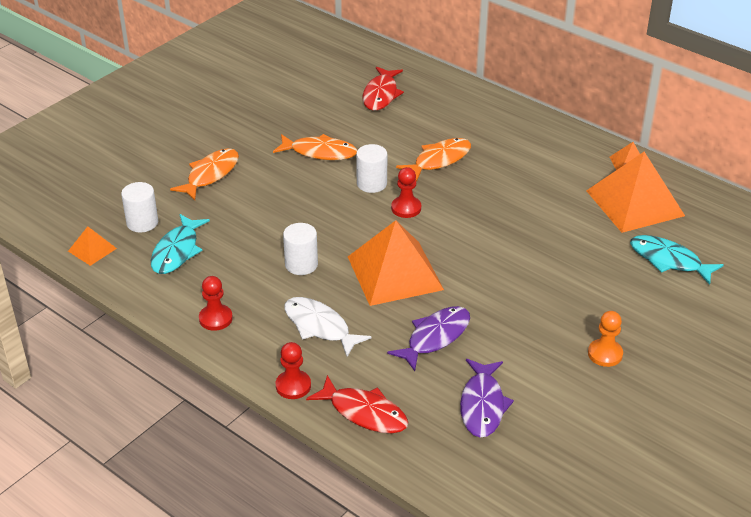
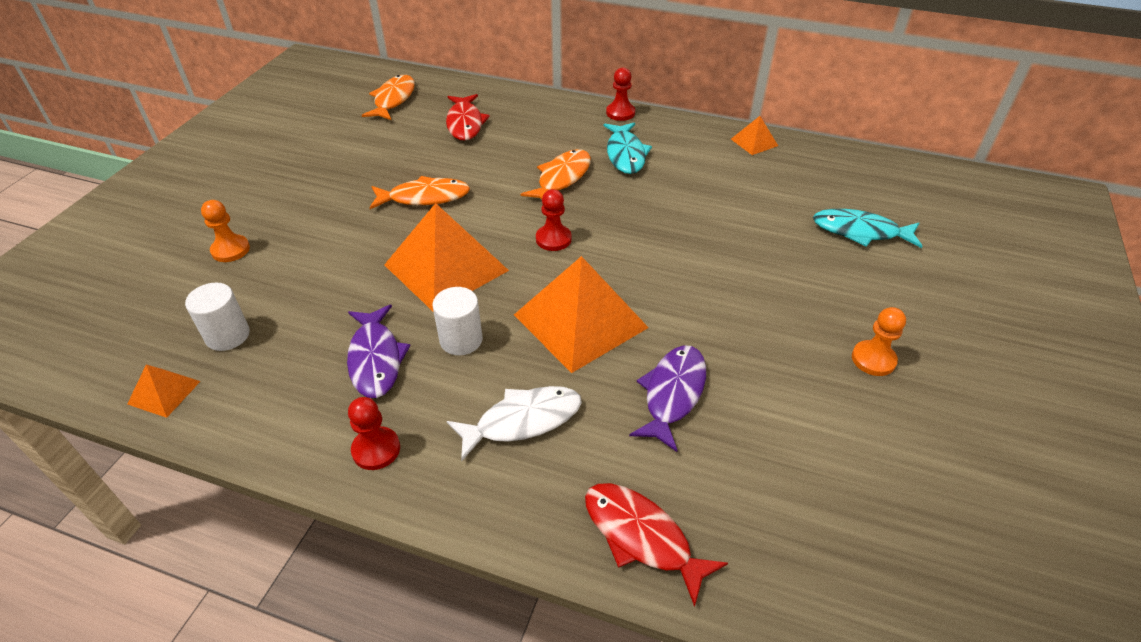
camera: 20 degrees left, 5 degrees up
(161, 162) = (230, 250): none -> orange pawn
(177, 251) = (288, 363): turquoise fish -> turquoise fish (625, 154)
(210, 175) = (300, 252): orange fish -> orange fish (393, 99)
(293, 386) = (526, 524): red pawn -> red pawn (620, 113)
(320, 327) = (522, 421): white fish -> white fish turned 135 degrees clockwise
(364, 412) = (642, 537): red fish -> red fish turned 150 degrees counterclockwise
(371, 184) = (500, 220): white cylinder -> none
(482, 405) = (782, 474): purple fish -> purple fish (376, 359)
(635, 203) = (786, 179): orange pyramid -> orange pyramid (446, 267)

